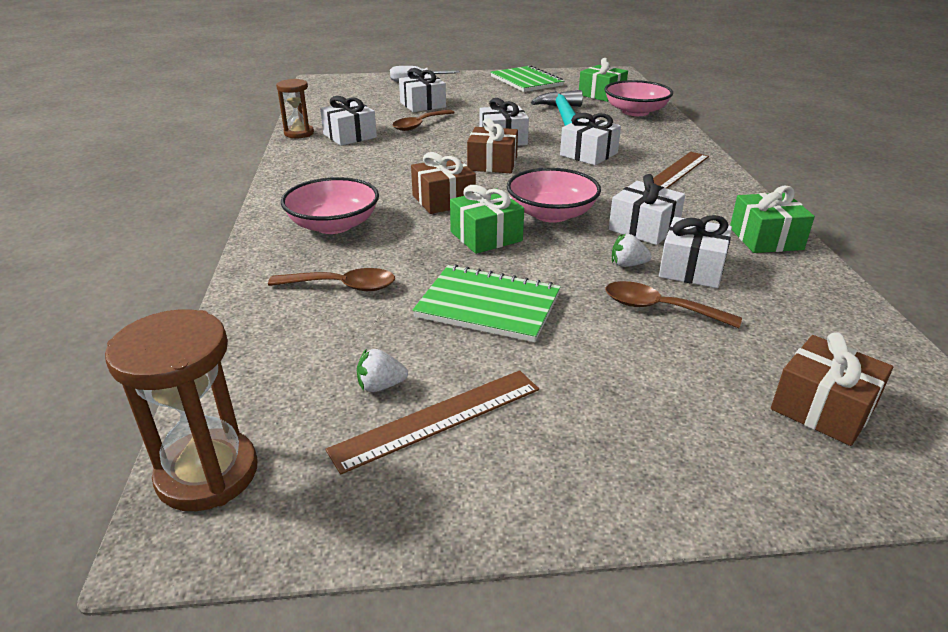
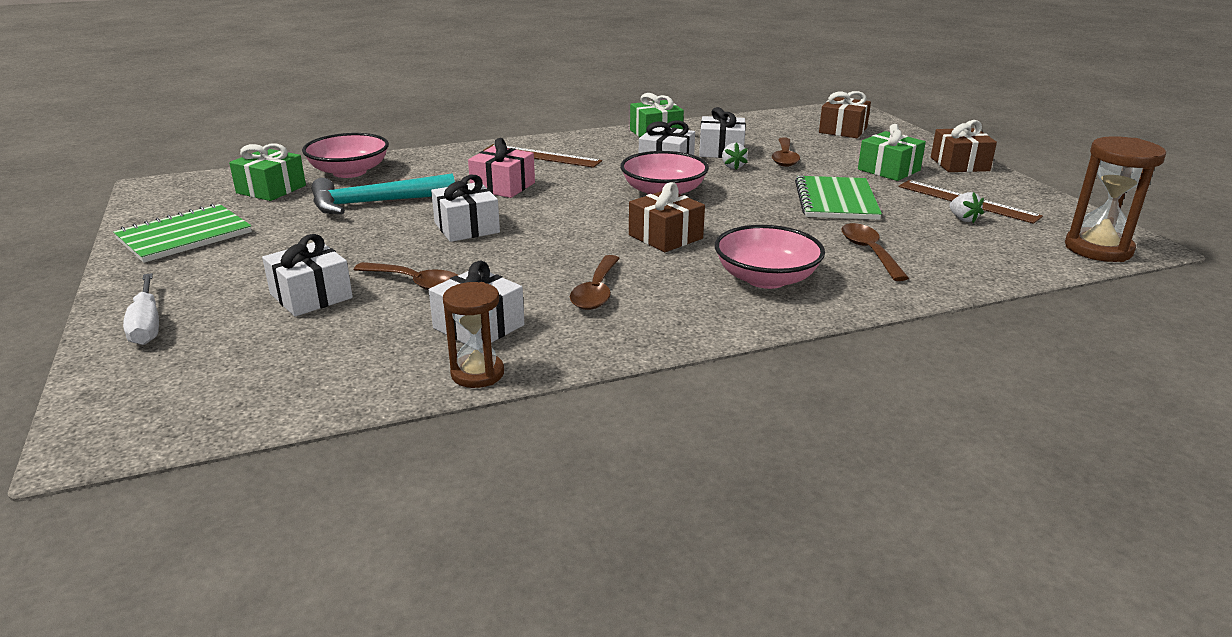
camera: 105 degrees left, 5 degrees down
(366, 167) = (596, 291): none -> brown spoon
(486, 236) = (728, 212): green gift -> green gift (888, 170)
(492, 164) = (551, 225): brown gift -> brown gift (959, 164)
(588, 154) = (503, 186): white gift -> pink gift

